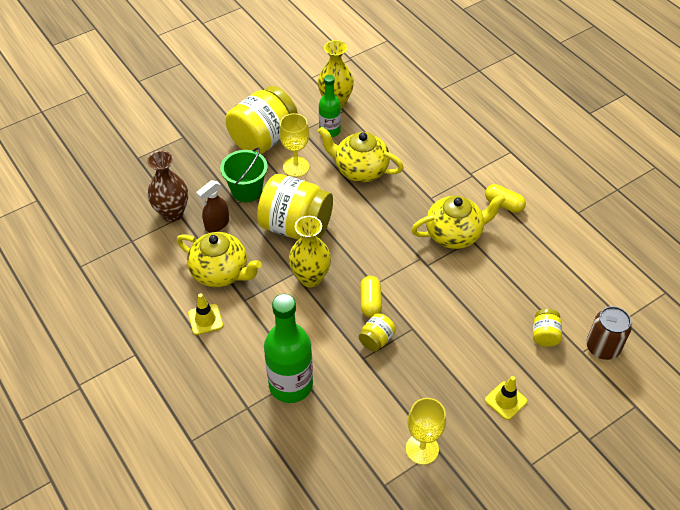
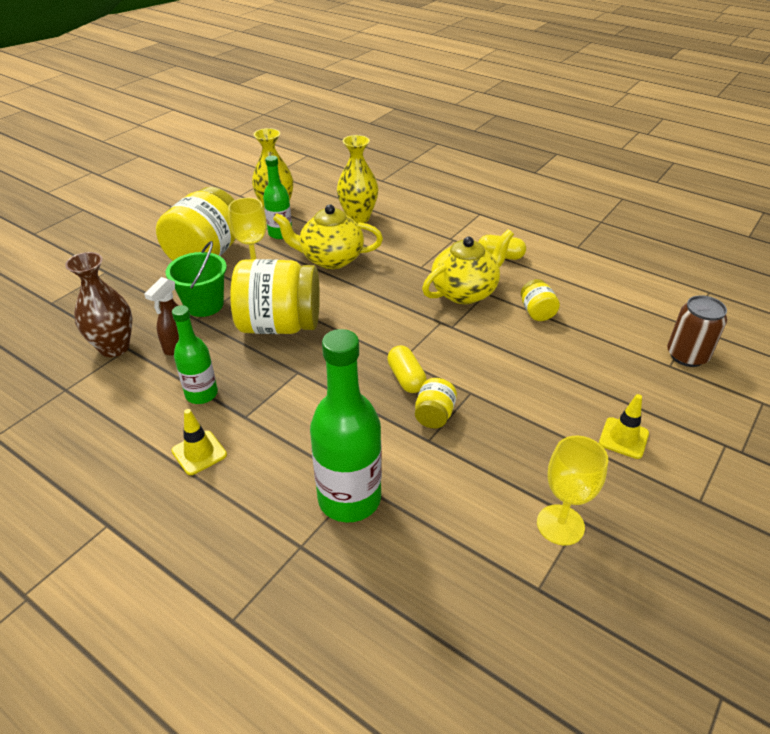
camera: 20 degrees left, 10 degrees down
(221, 272) = (201, 394): yellow teapot -> green bottle
(310, 278) = (321, 372): yellow vase -> yellow vase (358, 218)
(544, 335) = (620, 360): yellow jar -> yellow jar (537, 312)

